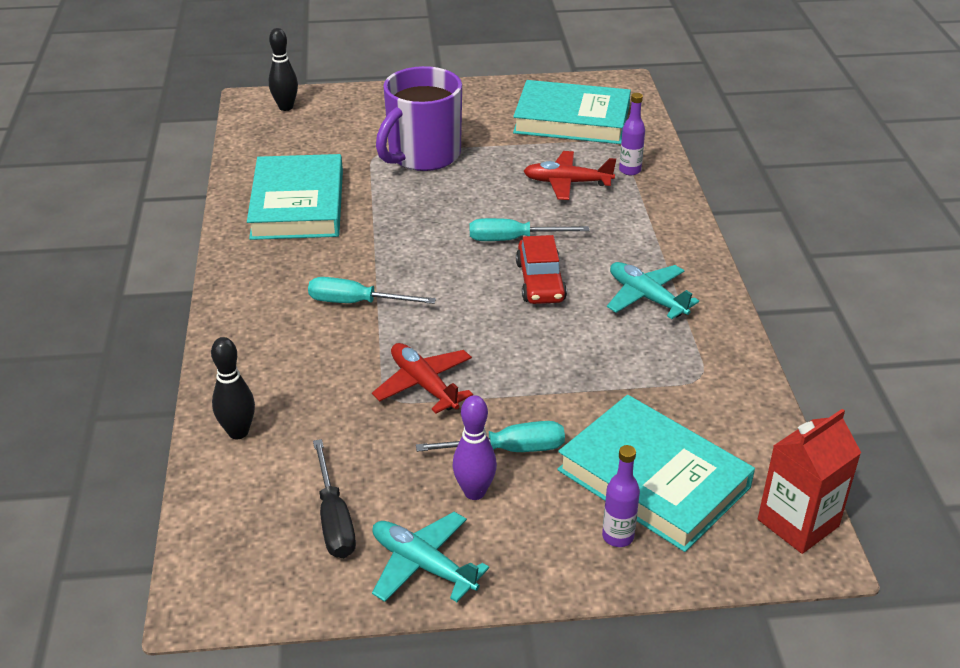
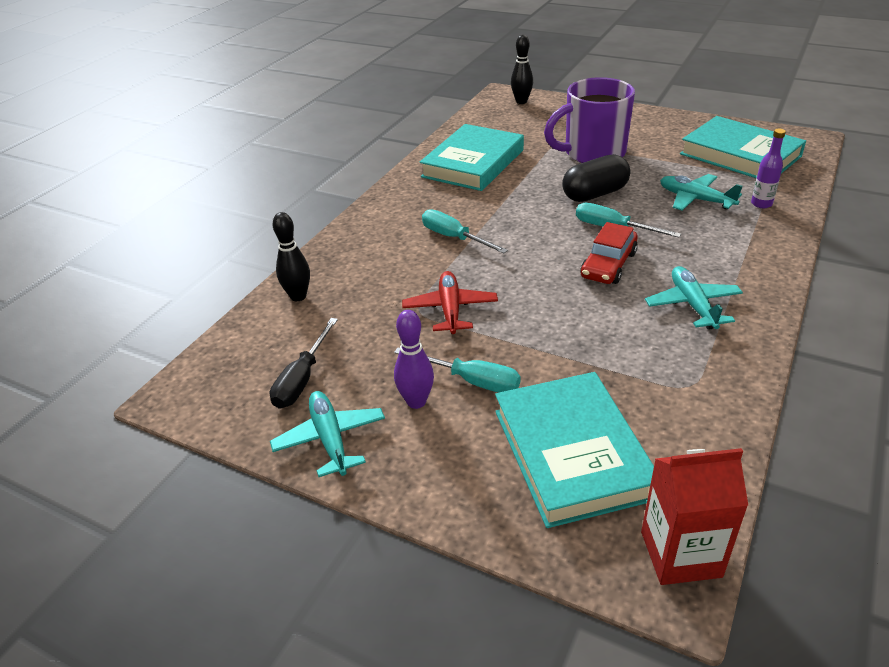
camera: 35 degrees right, 0 degrees up
(464, 205) = (595, 194): none -> black capsule
(567, 183) = (695, 199): red plane -> turquoise plane
(618, 536) = (499, 487): purple bottle -> none

